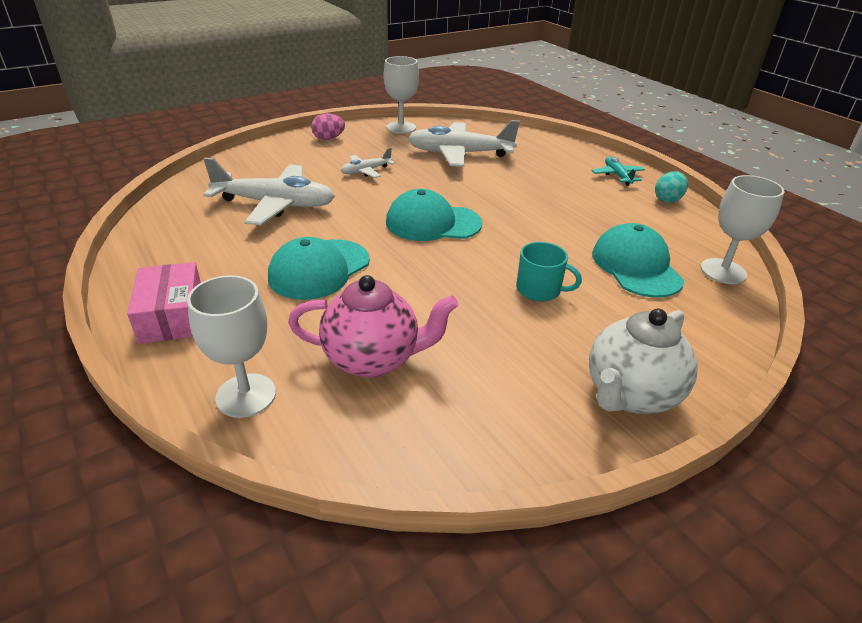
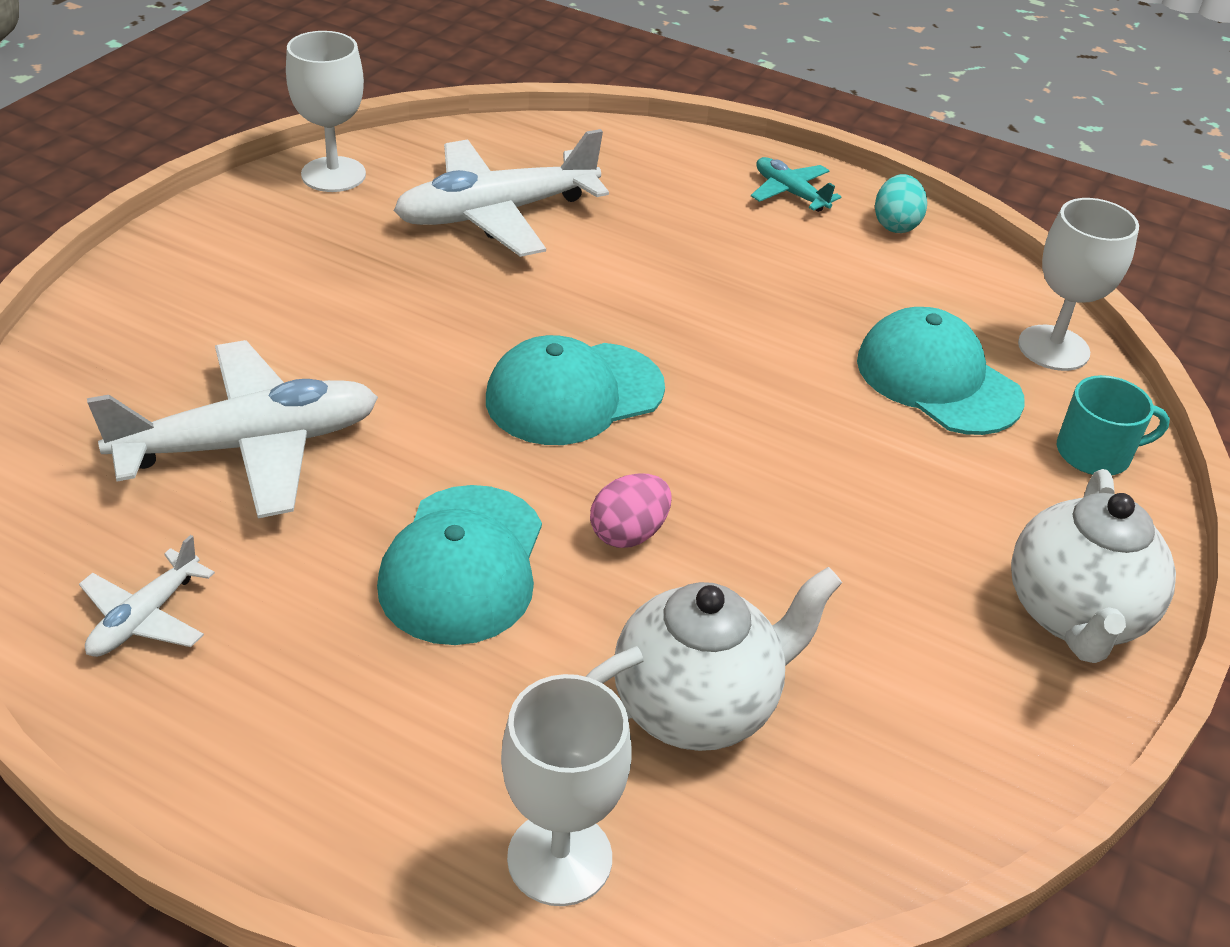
camera: 30 degrees left, 5 degrees up
(172, 316) = (287, 765): pink box -> none
(328, 138) = (210, 243): pink egg -> pink egg (629, 533)
(366, 171) = (356, 308): white plane -> white plane (145, 617)
(373, 359) = (697, 706): pink teapot -> white teapot
(539, 290) = (837, 476): turquoise mug -> turquoise mug (1095, 453)

